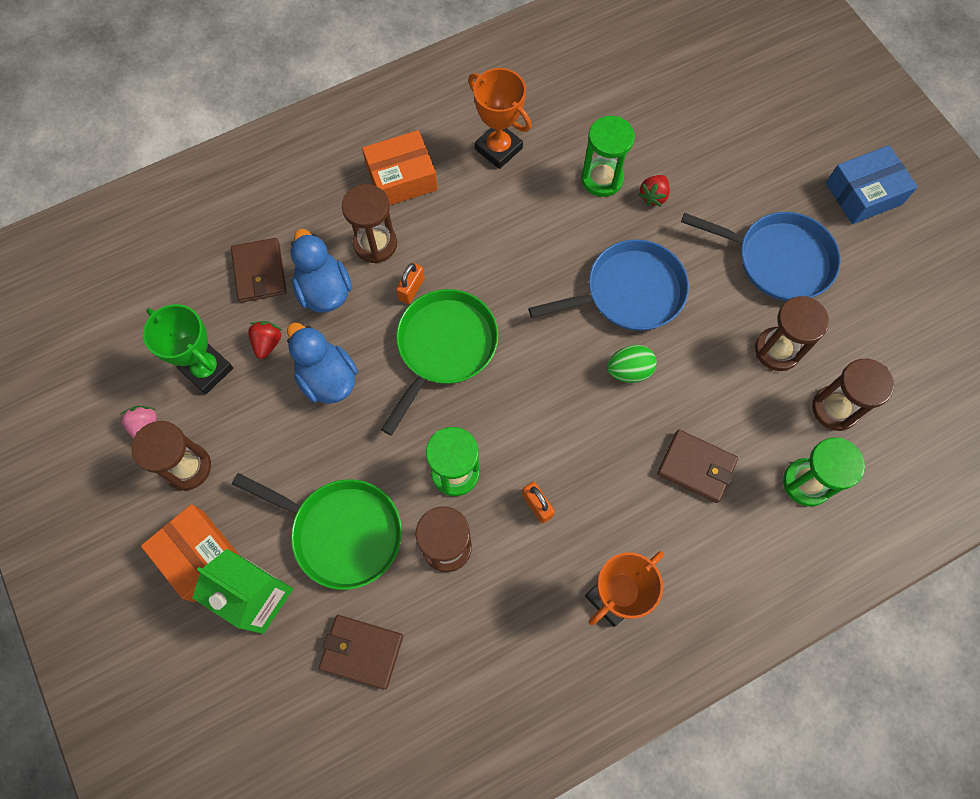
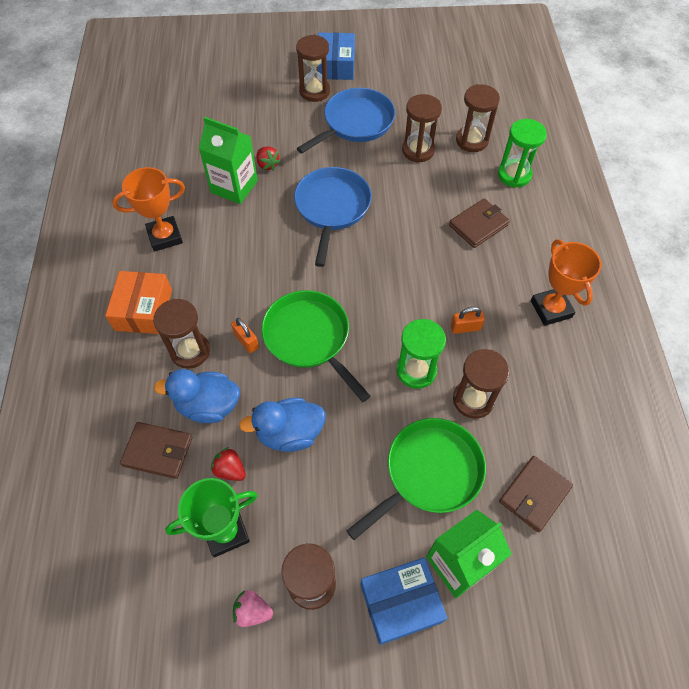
camera: 65 degrees left, 10 degrees down
(199, 556) = (400, 603): orange box -> blue box
(602, 179) = (234, 187): green hourglass -> green carton
(629, 371) = (390, 232): green egg -> none
(802, 191) = (314, 91): none -> brown hourglass

